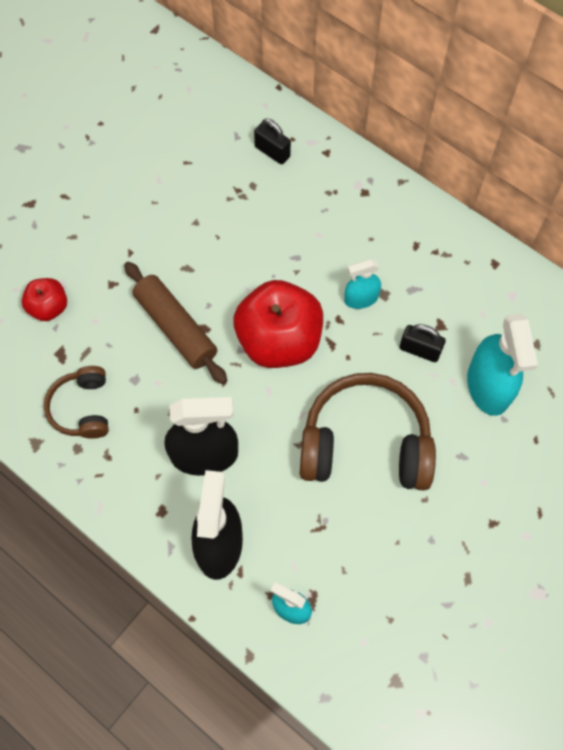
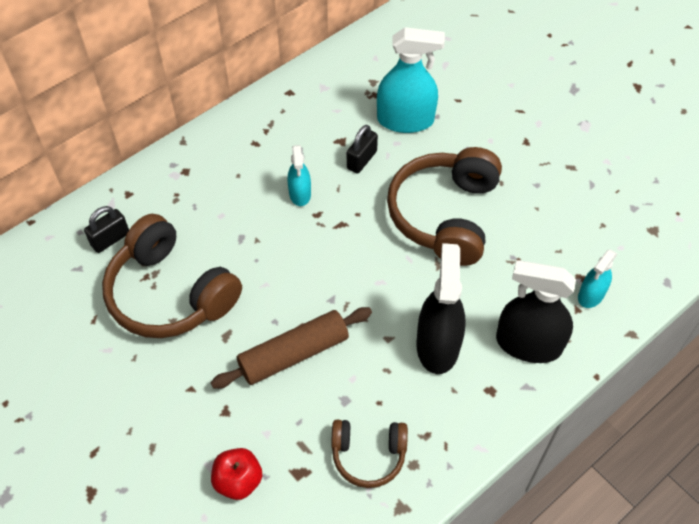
camera: 80 degrees left, 10 degrees down
(223, 213) = (170, 293): none -> brown headphones
(279, 341) = (329, 265): red apple -> none

